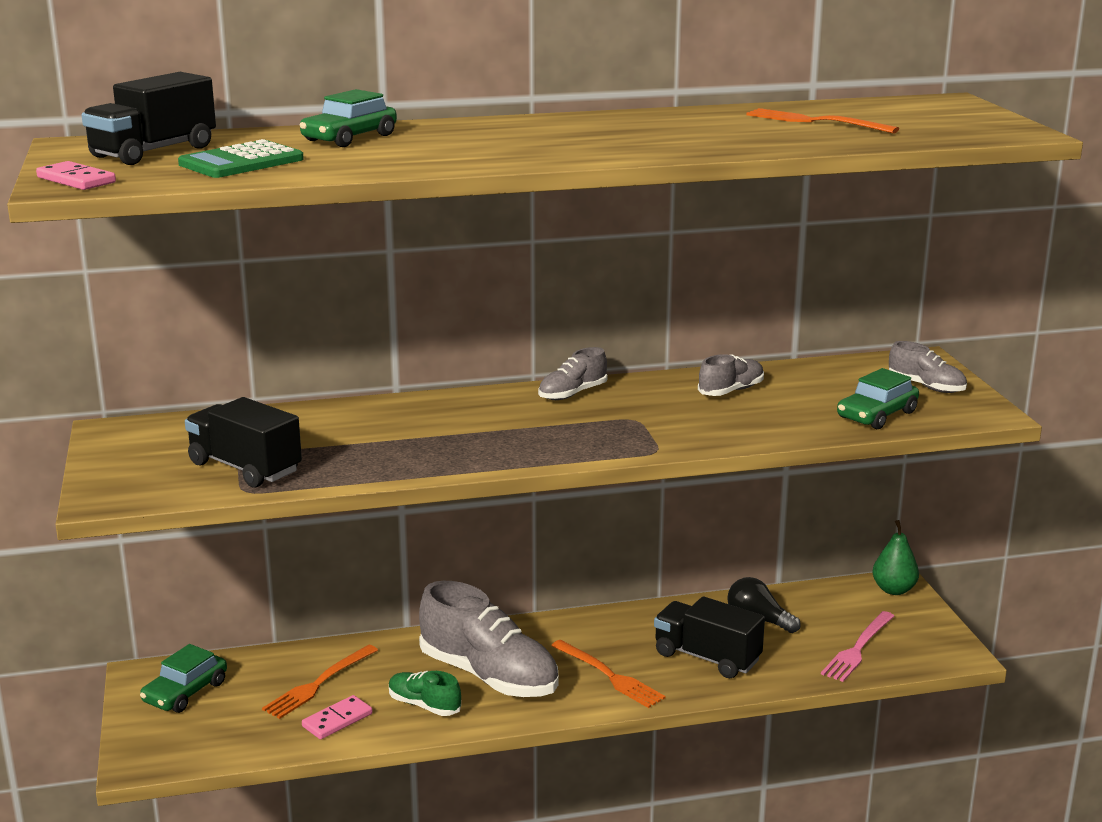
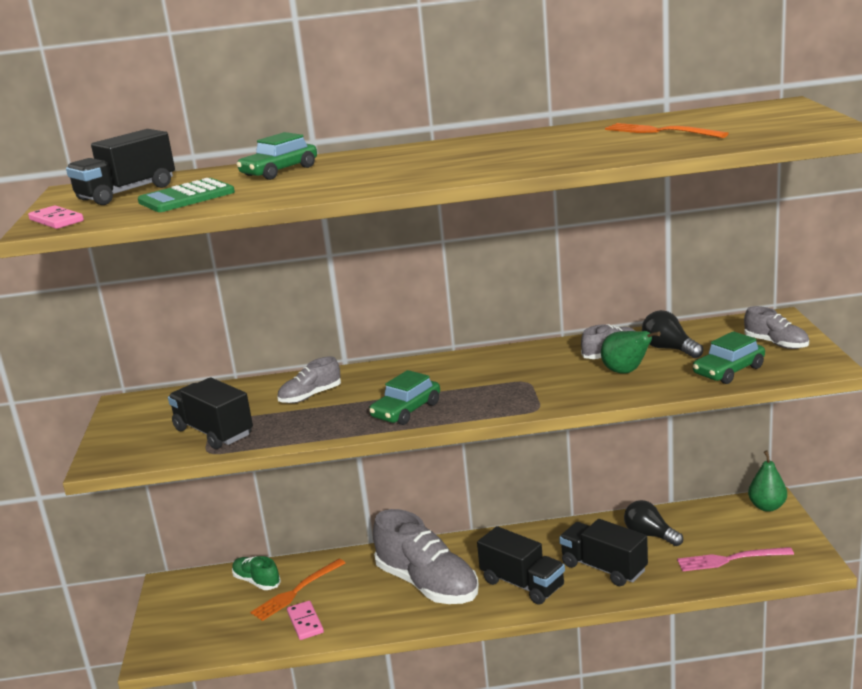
camera: 10 degrees right, 0 degrees up
(185, 692) = (197, 598): green car -> green car (406, 410)
(337, 720) = (305, 622): pink domino -> pink domino turned 75 degrees counterclockwise
(424, 705) = (373, 609): green shoe -> green shoe (257, 581)
(572, 394) = (481, 360): grey shoe -> grey shoe (310, 396)
(609, 676) = (522, 584): orange fork -> black truck
(755, 412) = (626, 372): none -> green pear
(801, 388) = (669, 349): none -> black light bulb
(858, 648) = (730, 559): pink fork -> pink fork turned 45 degrees clockwise

